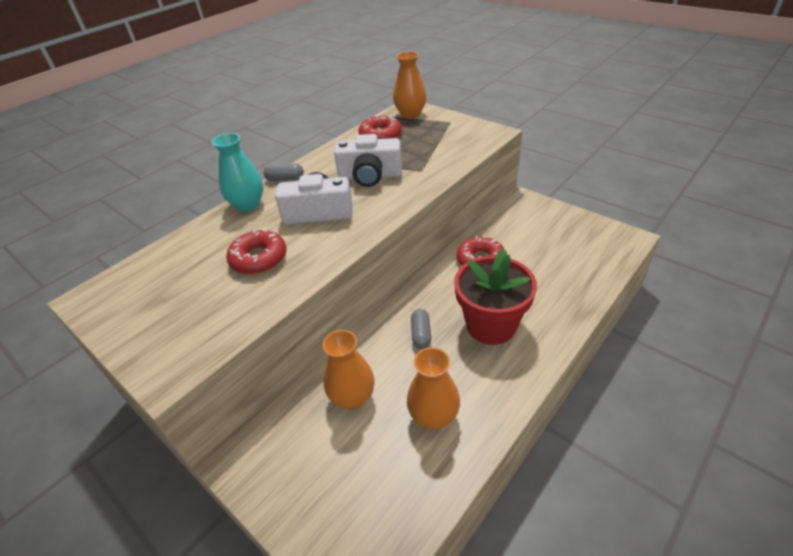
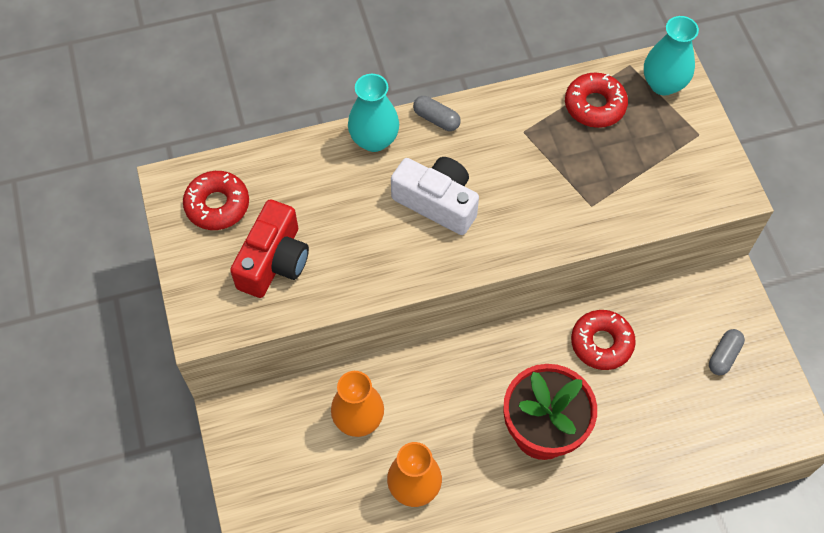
camera: 30 degrees right, 20 degrees up
(211, 300) = (274, 261): none -> red camera
(259, 259) = (342, 234): red donut -> red donut (217, 205)
(370, 176) = (529, 177): white camera -> none
(410, 114) = (663, 84): orange vase -> turquoise vase
(421, 334) = (467, 394): grey capsule -> grey capsule (723, 356)

